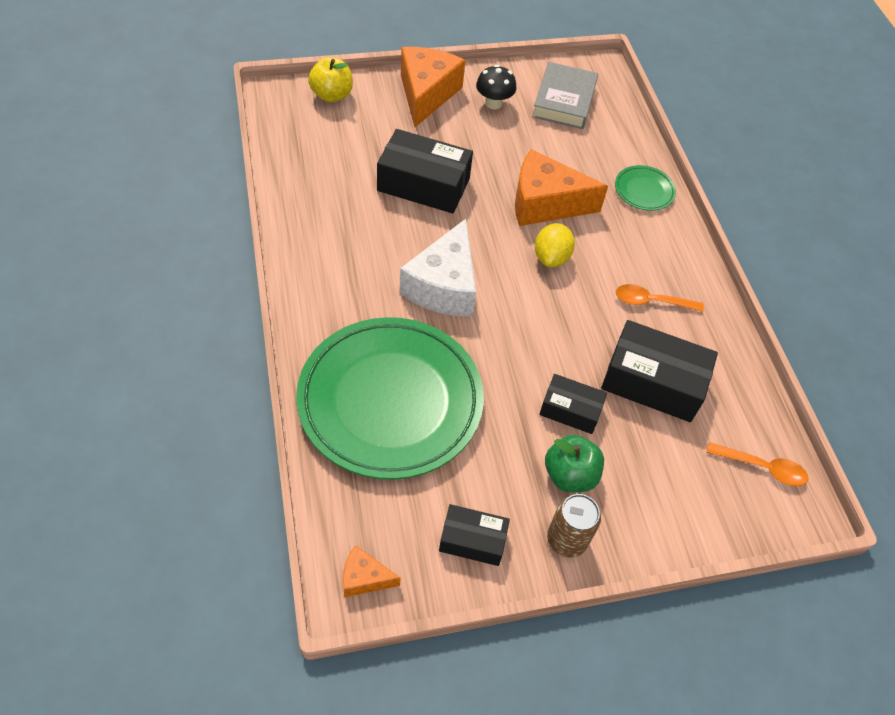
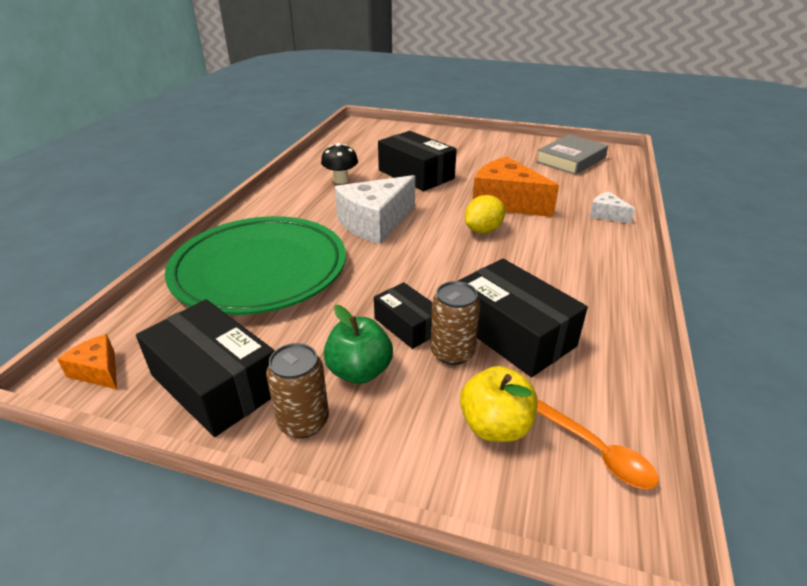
camera: 35 degrees right, 20 degrees down
(332, 95) = (395, 129): yellow apple -> yellow apple (495, 426)
(426, 94) = (462, 139): orange cheese -> none
(472, 540) = (215, 383): black box -> black box, size x1.72
(493, 103) = (510, 151): black mushroom -> black mushroom (341, 180)
(622, 424) = (452, 352): none -> brown can
(644, 191) = (607, 215): green plate -> white cheese
(651, 301) = (558, 279): orange spoon -> none

